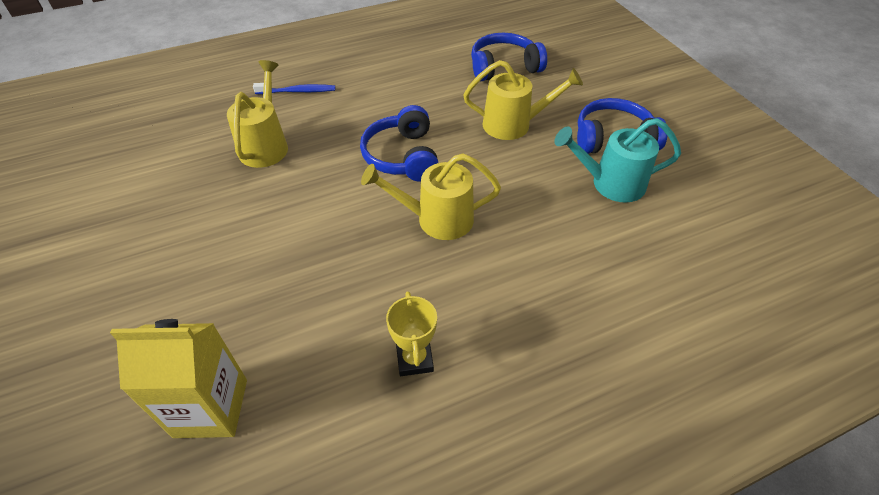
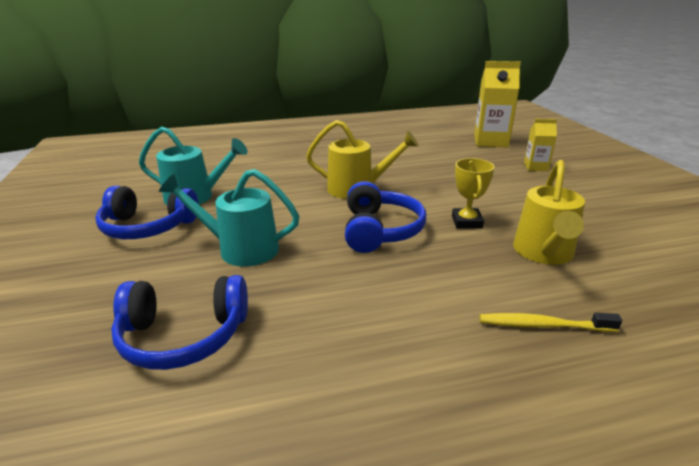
camera: 170 degrees left, 20 degrees down
(183, 305) = (536, 167): none -> yellow carton
(298, 91) = (543, 325): blue toothbrush -> yellow toothbrush
(414, 359) = (385, 146): yellow trophy -> yellow trophy (467, 222)
(514, 124) = (239, 249): yellow watering can -> turquoise watering can

